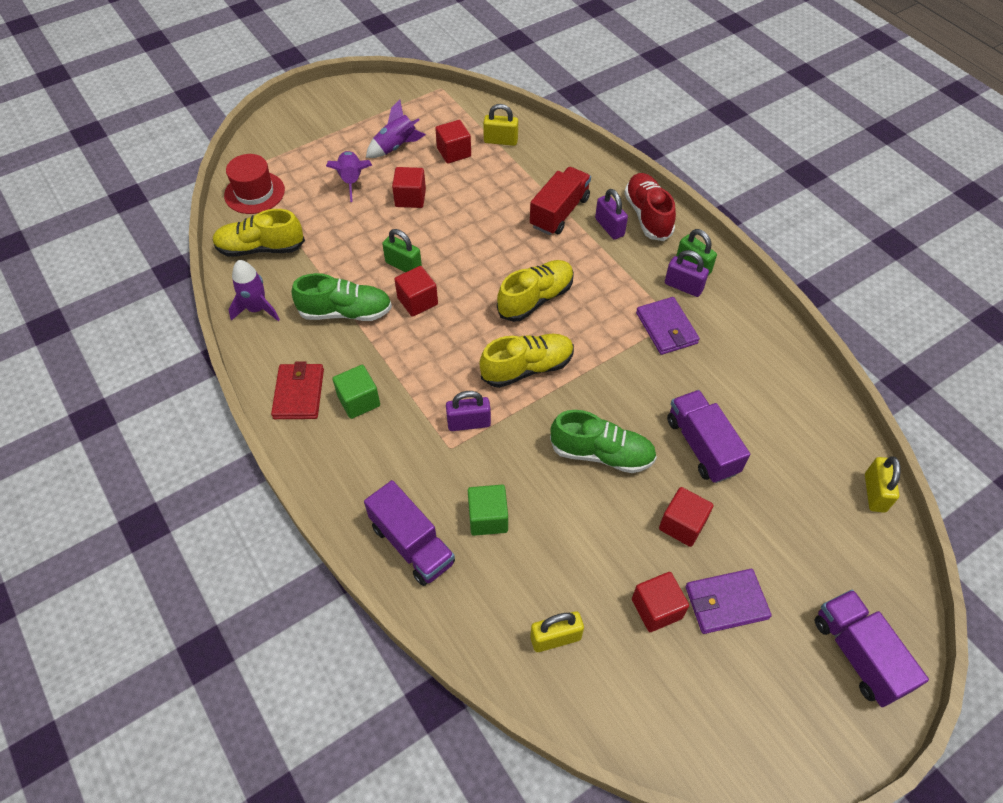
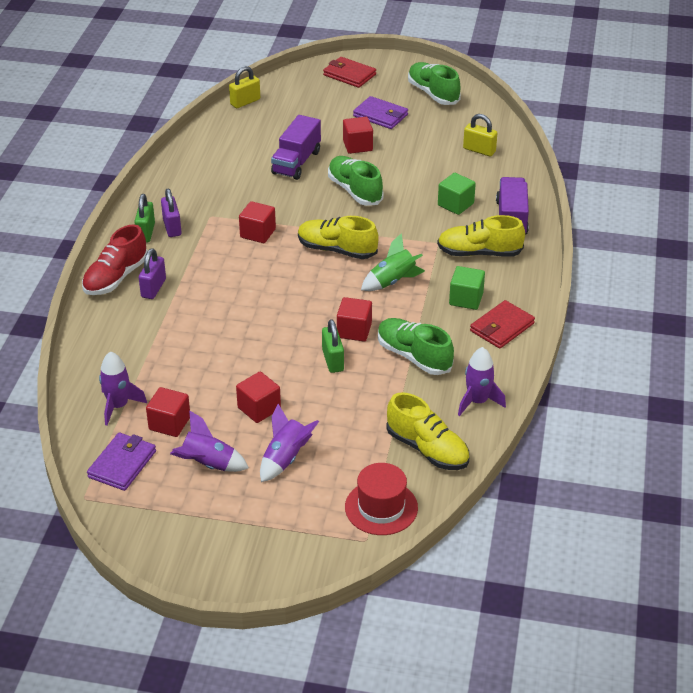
camera: 135 degrees left, 15 degrees down
(441, 371) = (392, 281): none -> green rocket
(469, 423) = (411, 247): purple padlock -> none
(500, 141) = (118, 406): yellow padlock -> purple rocket
(535, 299) = (274, 280): yellow shoe -> yellow shoe (479, 253)
(559, 212) = (169, 320): red truck -> none
(656, 608) = (416, 131): red cube -> red cube (258, 233)
(666, 328) = (221, 216): purple wallet -> purple wallet (122, 464)
(726, 711) = (433, 94): none -> green shoe
(858, 654) = (349, 75): purple truck -> red wallet

